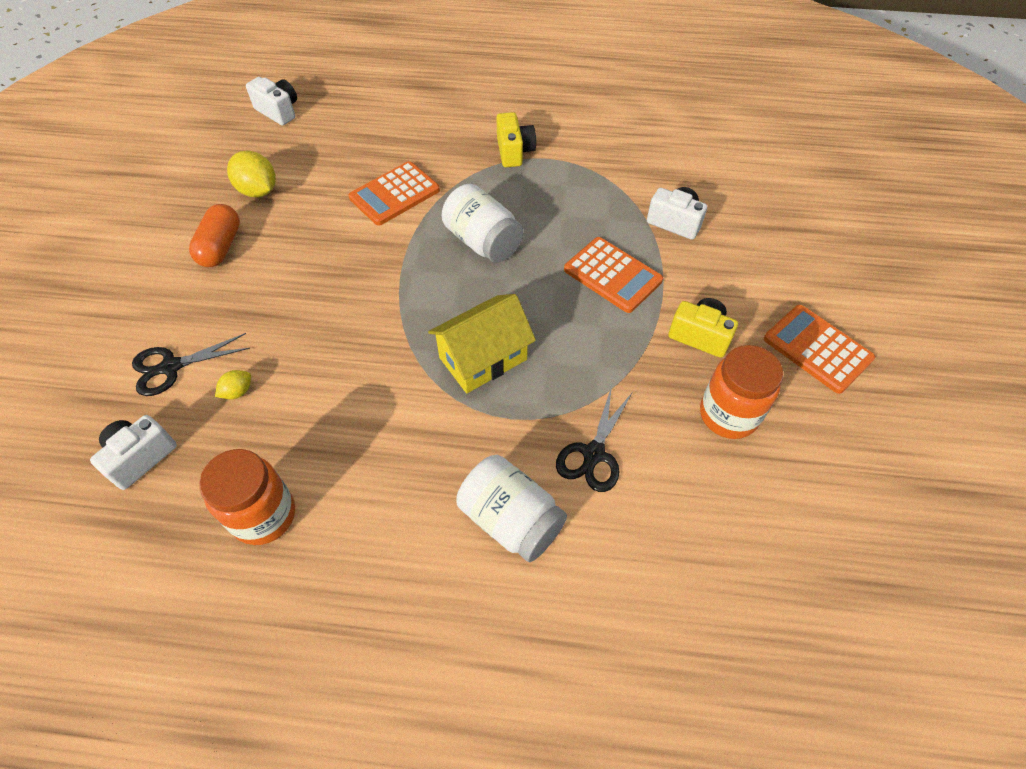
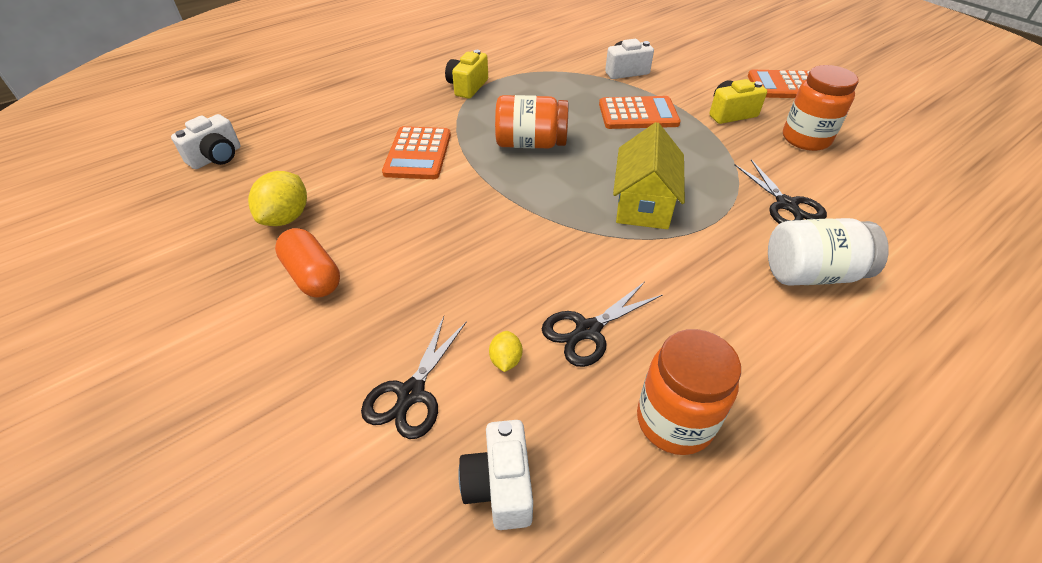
camera: 45 degrees left, 10 degrees down
(258, 191) = (286, 217): yellow lemon -> yellow lemon turned 75 degrees counterclockwise
(278, 111) = (217, 157): white camera -> white camera turned 135 degrees clockwise
(305, 416) = (588, 330): none -> black scissors
(482, 242) = (530, 143): white jar -> orange jar
(514, 152) = (467, 87): yellow camera -> yellow camera turned 105 degrees counterclockwise

